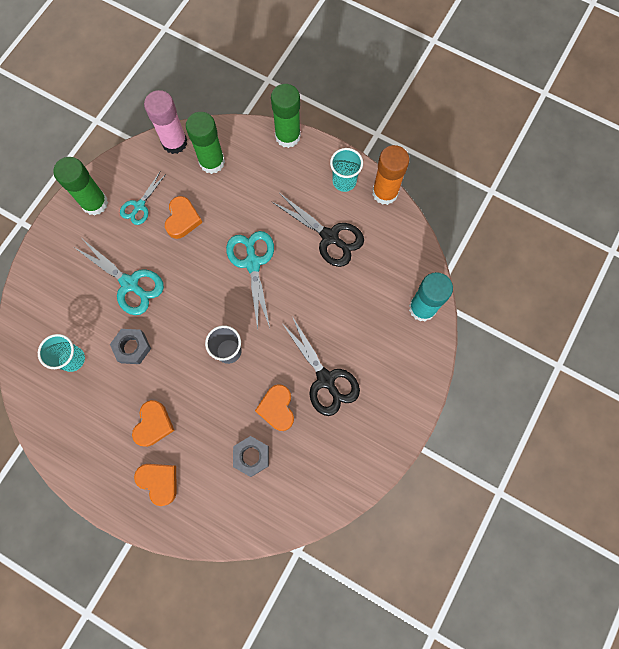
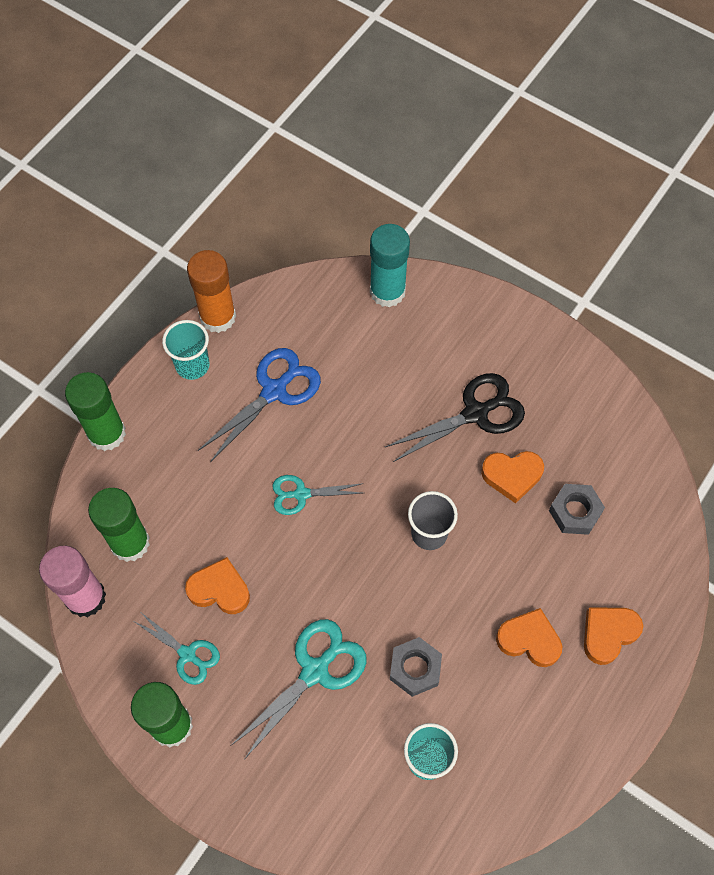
camera: 85 degrees left, 10 degrees down
(252, 263) = (301, 494): turquoise scissors -> turquoise scissors, size x0.62
(330, 237) = (274, 391): black scissors -> blue scissors

